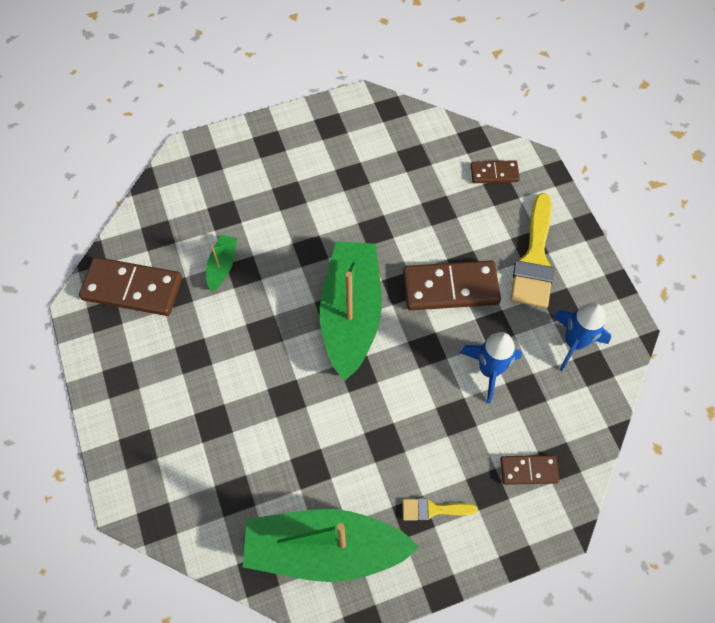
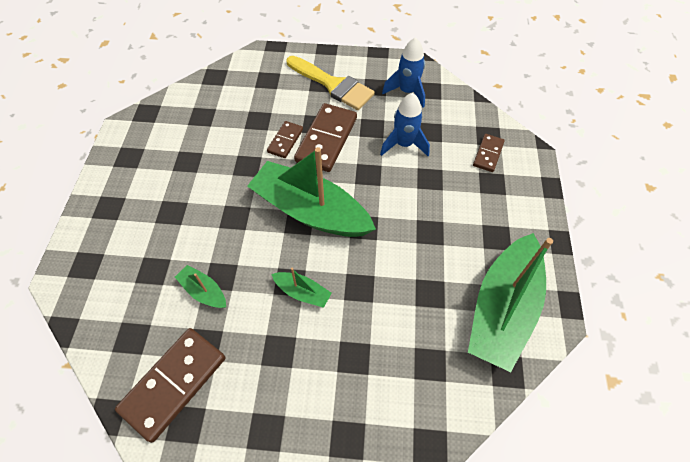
camera: 65 degrees left, 5 degrees down
(258, 349) = (302, 292): none -> green boat
(433, 509) = (496, 222): yellow brush -> none
(494, 173) = (251, 77): brown domino -> brown domino (285, 141)

